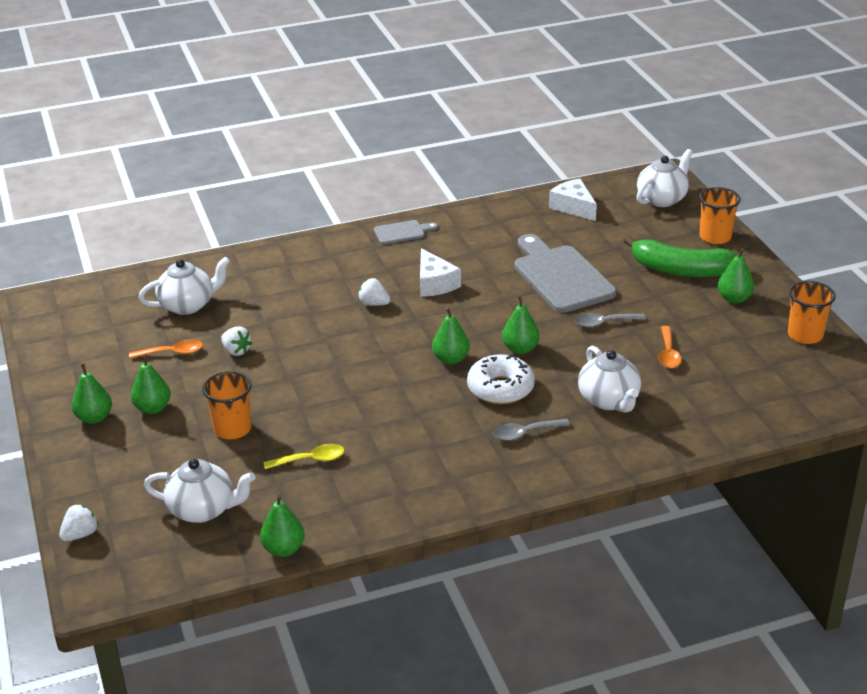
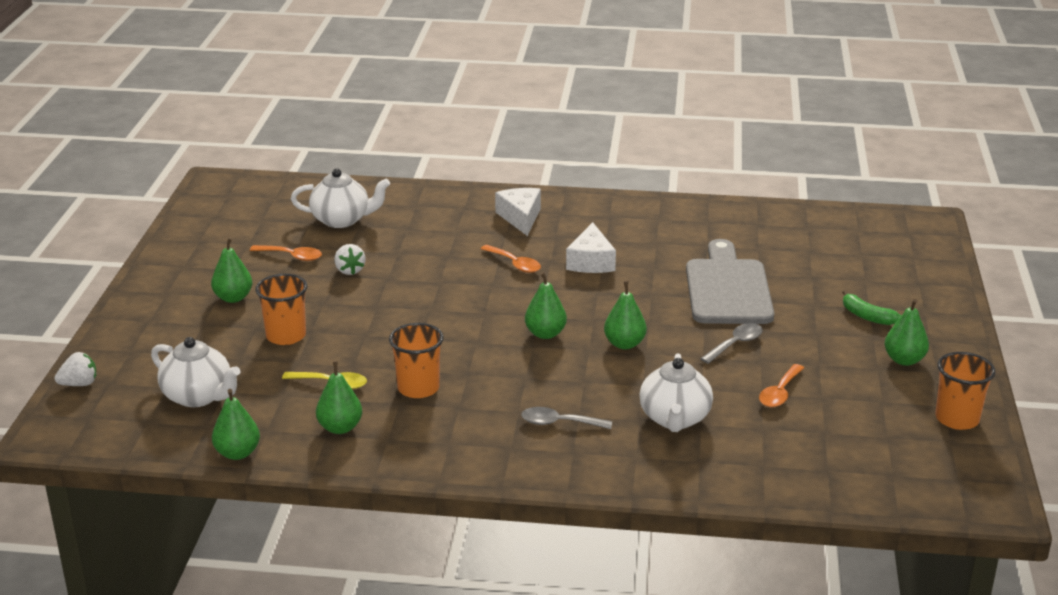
camera: 25 degrees right, 5 degrees down
(94, 418) = (177, 291): green pear -> green pear (340, 428)
(374, 304) = (514, 264): white strawberry -> orange spoon
(402, 232) = (600, 207): grey cutting board -> none
(500, 388) = (571, 374): white donut -> none
(573, 207) = (800, 227): white cheese -> white cheese (520, 217)
(604, 323) = (735, 344): grey spoon -> grey spoon turned 120 degrees clockwise
(662, 199) = (907, 243): white teapot -> none
(680, 270) = (867, 316): green banana -> green banana, size x0.50
(715, 237) = (936, 294): orange cup -> orange cup (418, 388)

